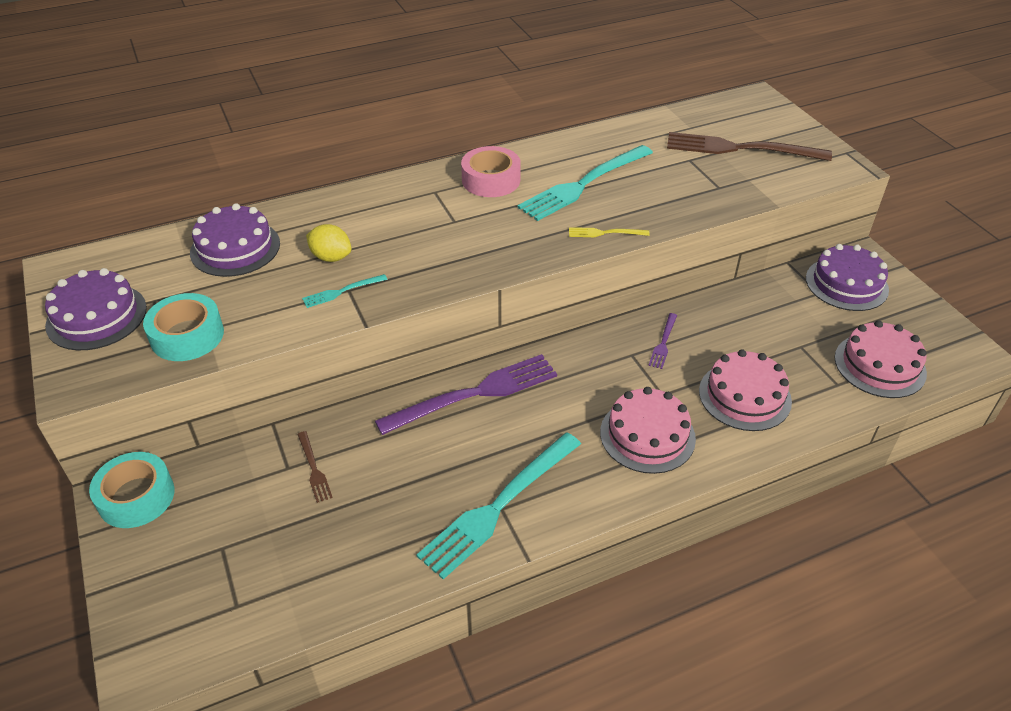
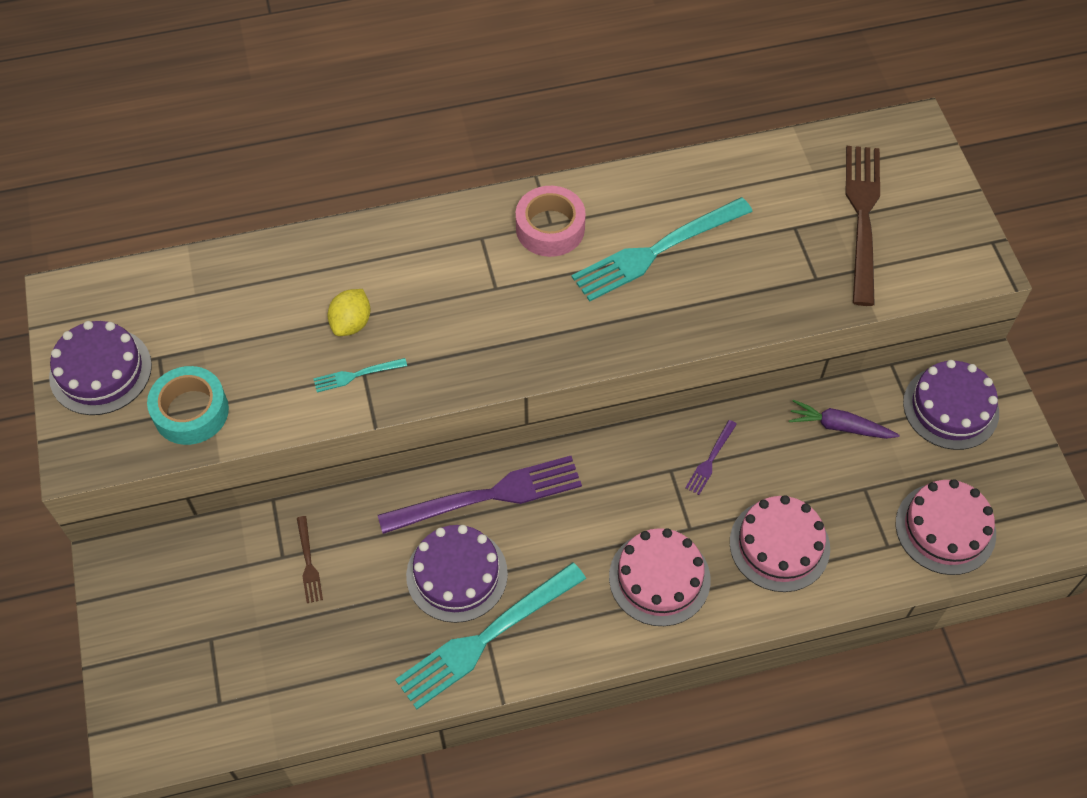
camera: 10 degrees right, 15 degrees up
(136, 497) = (132, 567): turquoise tape -> none
(235, 248) = (249, 294): purple cake -> purple cake (457, 574)
(331, 257) = (351, 323): yellow lemon -> yellow lemon turned 75 degrees clockwise
(605, 233) = (662, 332): yellow fork -> none
(740, 148) = (862, 217): brown fork -> brown fork turned 75 degrees clockwise
(763, 307) = (840, 426): none -> purple carrot

